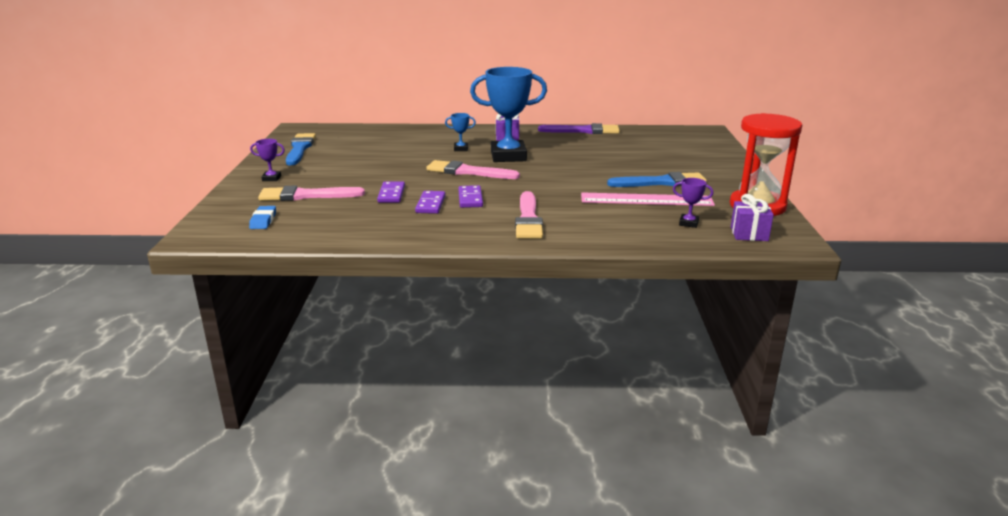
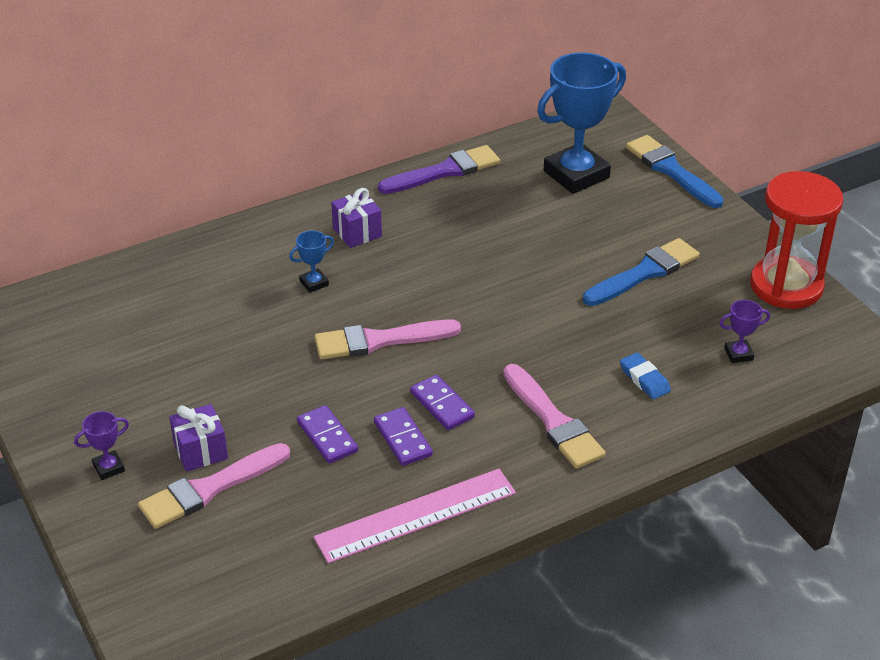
camera: 30 degrees left, 15 degrees up
(263, 220) = (213, 570): blue eraser -> blue eraser (644, 379)
(300, 149) = (64, 373): blue brush -> blue brush (671, 171)
(508, 156) = (399, 279): blue trophy -> blue trophy (576, 174)
(646, 200) = (656, 321): pink ruler -> pink ruler (416, 515)
(749, 234) = (815, 350): purple gift -> purple gift (200, 451)

